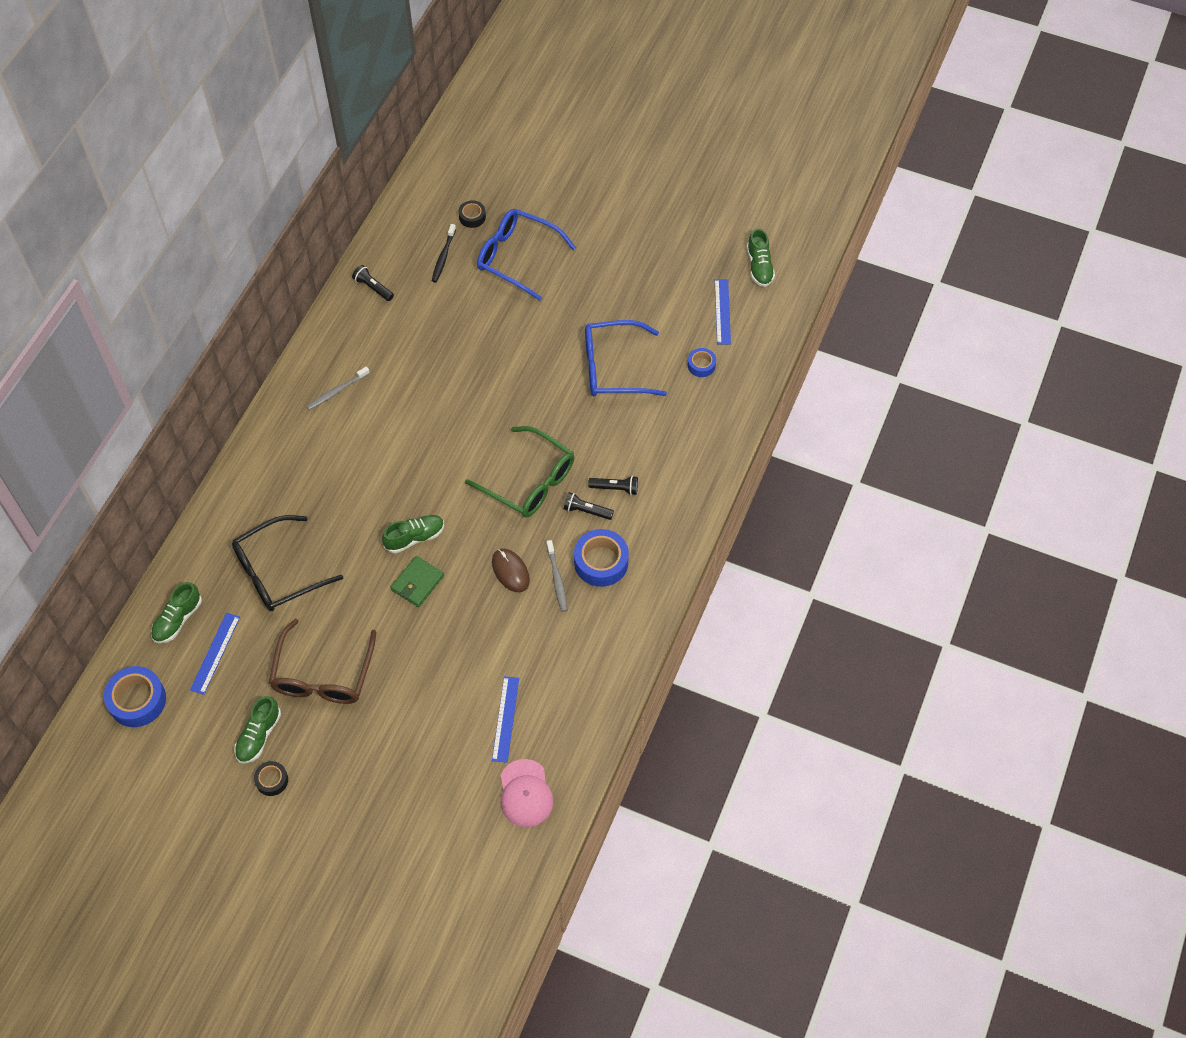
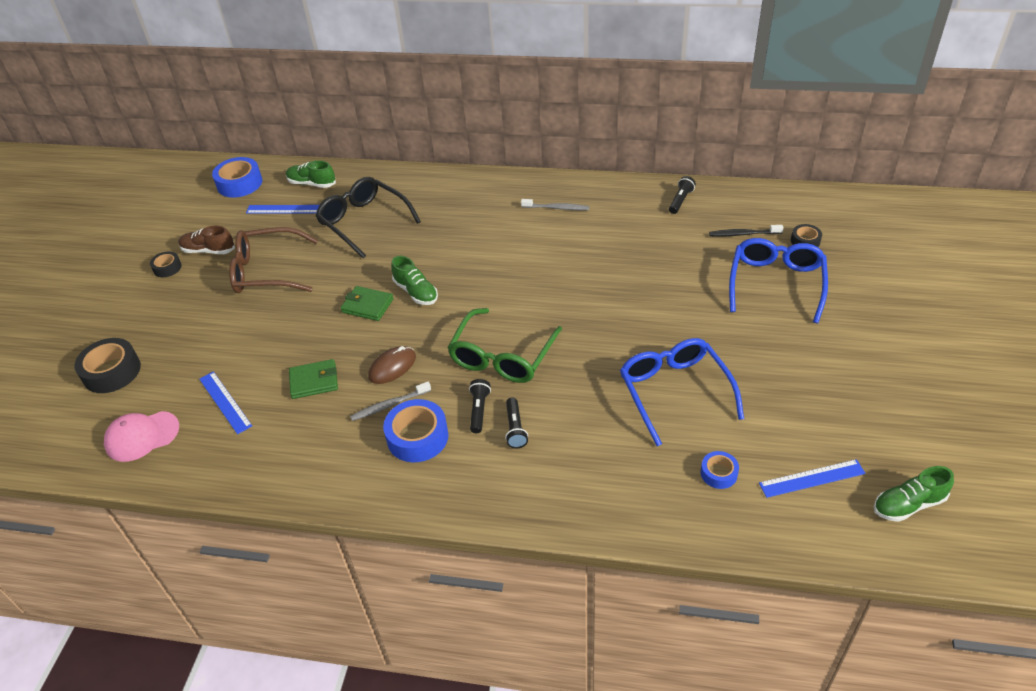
camera: 80 degrees right, 15 degrees down
(259, 736) = (208, 250): green shoe -> brown shoe
(336, 391) = (556, 208): grey toothbrush -> grey toothbrush turned 150 degrees clockwise
(425, 829) = (112, 372): none -> black tape
(505, 639) = (314, 381): none -> green wallet
(505, 719) = (225, 402): blue ruler -> blue ruler turned 60 degrees clockwise

